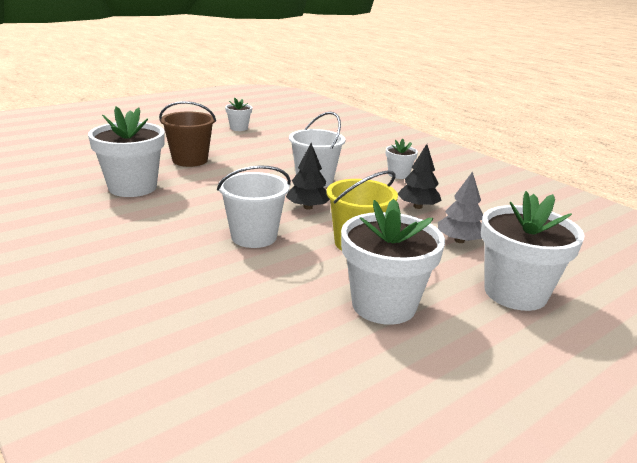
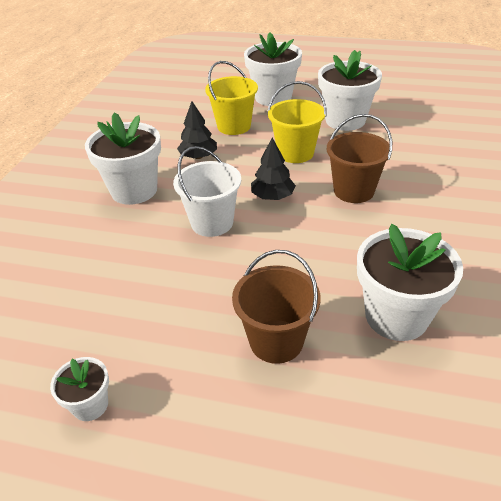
camera: 125 degrees left, 15 degrees up
(254, 237) = (353, 191): white bucket -> brown bucket
(398, 175) = (134, 190): white flower pot -> white flower pot, size x1.97
(459, 240) = (234, 126): grey tree -> yellow bucket

